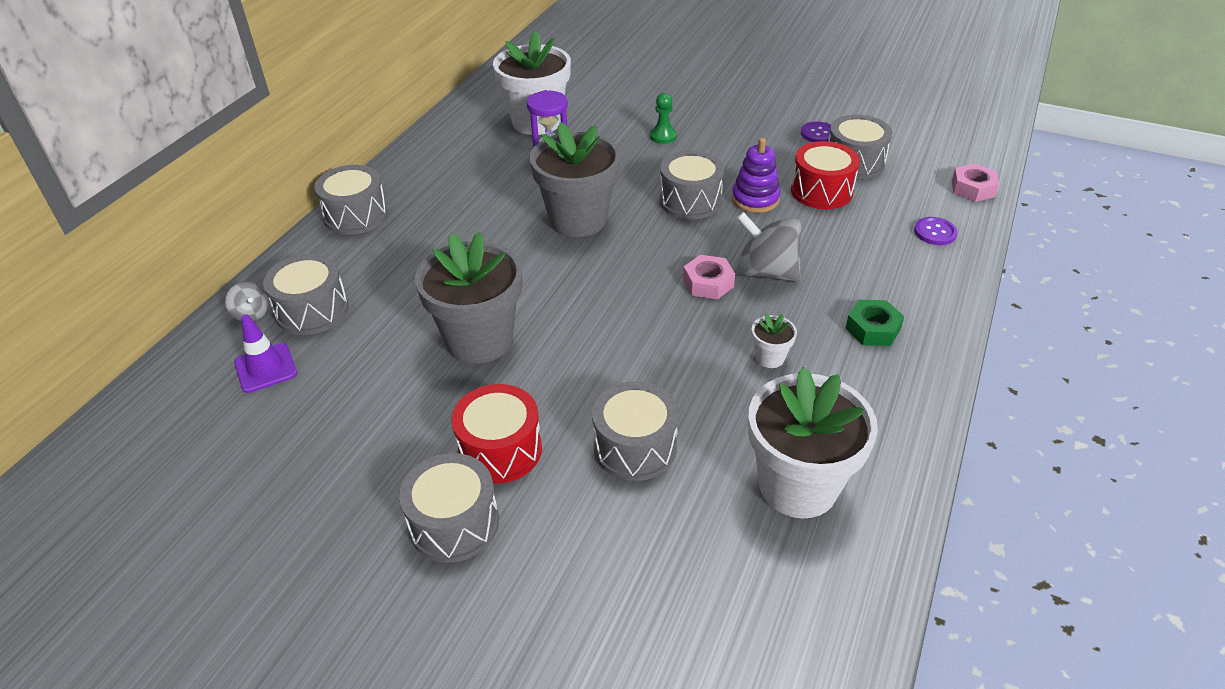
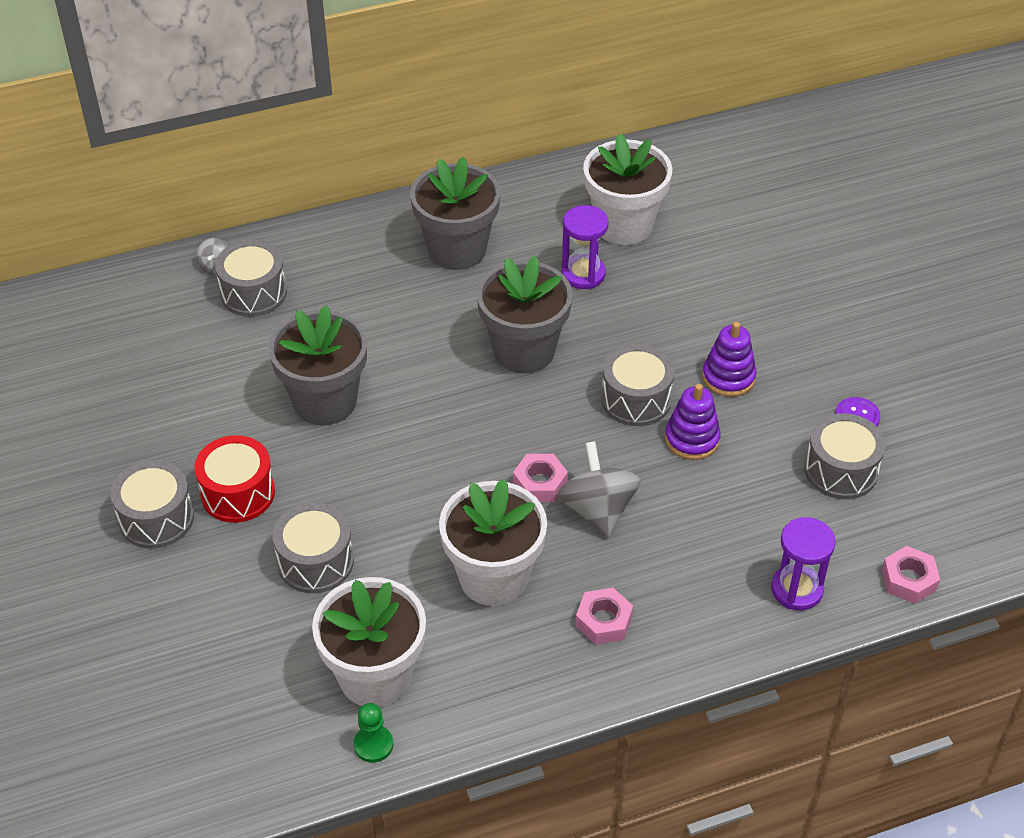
camera: 45 degrees right, 5 degrees up
(266, 368) = (179, 319): purple traffic cone -> none
(356, 215) = (373, 226): grey drum -> none
(442, 194) = (457, 249): none -> grey flower pot
(663, 136) = (709, 317): green pawn -> green pawn (373, 745)
(722, 157) = (728, 377): none -> purple stacking toy
(769, 357) = (493, 577): white flower pot -> white flower pot, size x2.34
(821, 191) = (762, 475): red drum -> none
(872, 329) = (603, 621): green nut -> pink nut
(935, 232) = (797, 589): purple button -> purple hourglass

